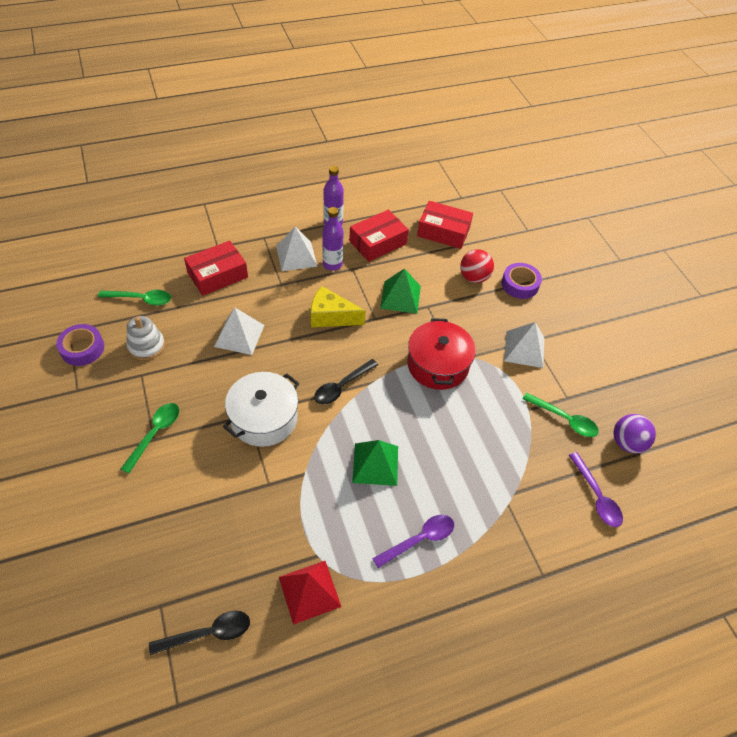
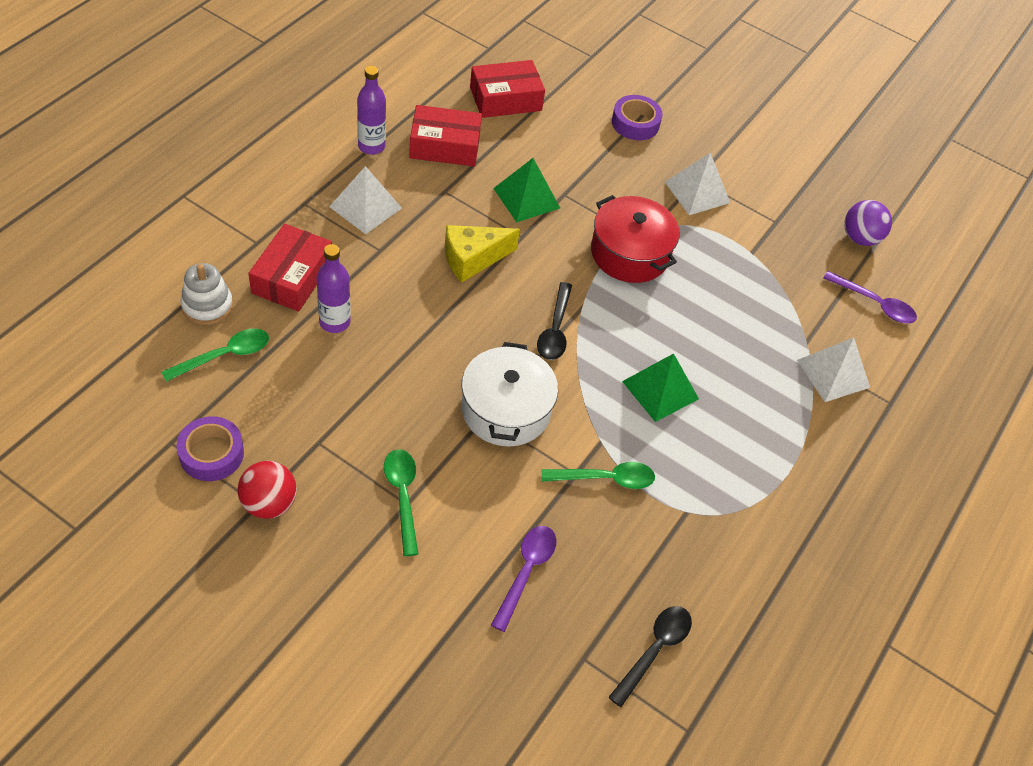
camera: 40 degrees left, 0 degrees up
(146, 346) = (290, 406): white stacking toy -> white stacking toy (207, 306)
(239, 335) = (390, 335): white pyramid -> white pyramid (833, 373)
(309, 591) = (710, 549): red pyramid -> none
(332, 264) = (417, 197): purple bottle -> purple bottle (334, 322)
(378, 242) = (445, 146): red box -> red box turned 75 degrees clockwise
(419, 539) = (763, 437): purple spoon -> purple spoon (526, 571)
(474, 277) = (583, 138): red ball -> red ball (269, 503)
(564, 419) = (790, 245): green spoon -> green spoon (605, 479)

